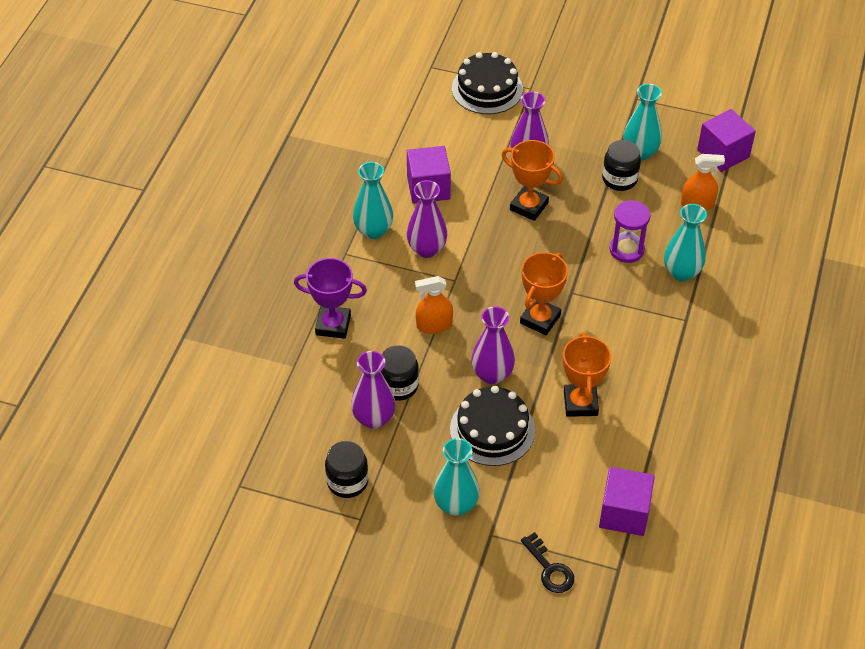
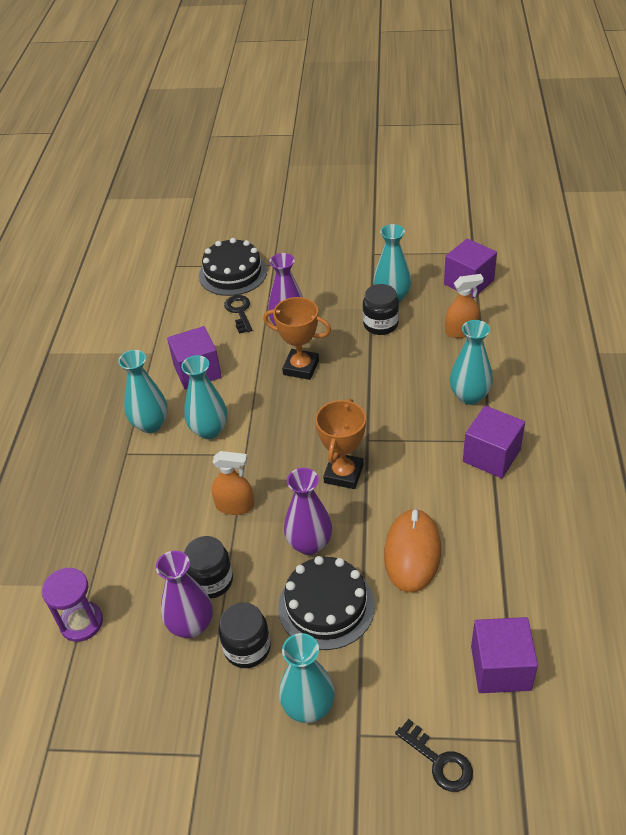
camera: 10 degrees left, 5 degrees down
(333, 325) = (126, 530): purple trophy -> none
(347, 481) = (176, 710): black jar -> black jar (247, 648)
(427, 249) = (209, 430): purple vase -> turquoise vase
(434, 325) = (234, 505): orange spray bottle -> orange spray bottle turned 150 degrees counterclockwise
(483, 133) = (239, 312): none -> black key
(580, 403) = (412, 553): orange trophy -> orange mouse
(626, 250) = (408, 387): purple hourglass -> purple hourglass (81, 622)
(681, 334) = (491, 456): none -> purple cube

